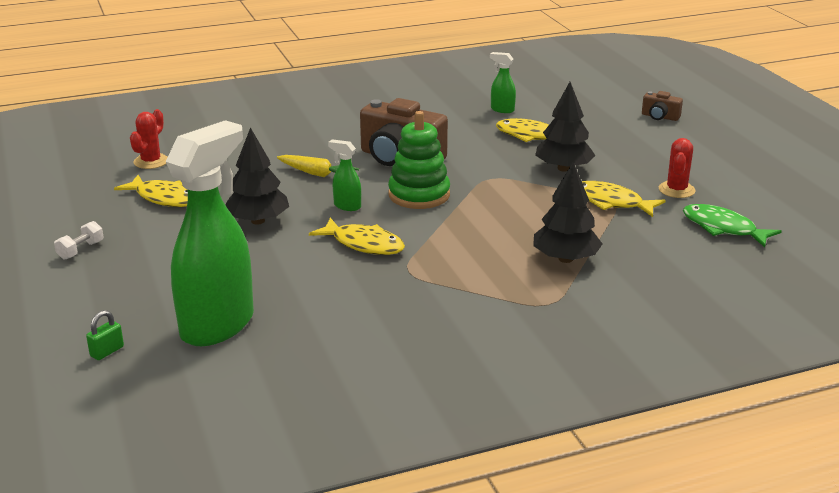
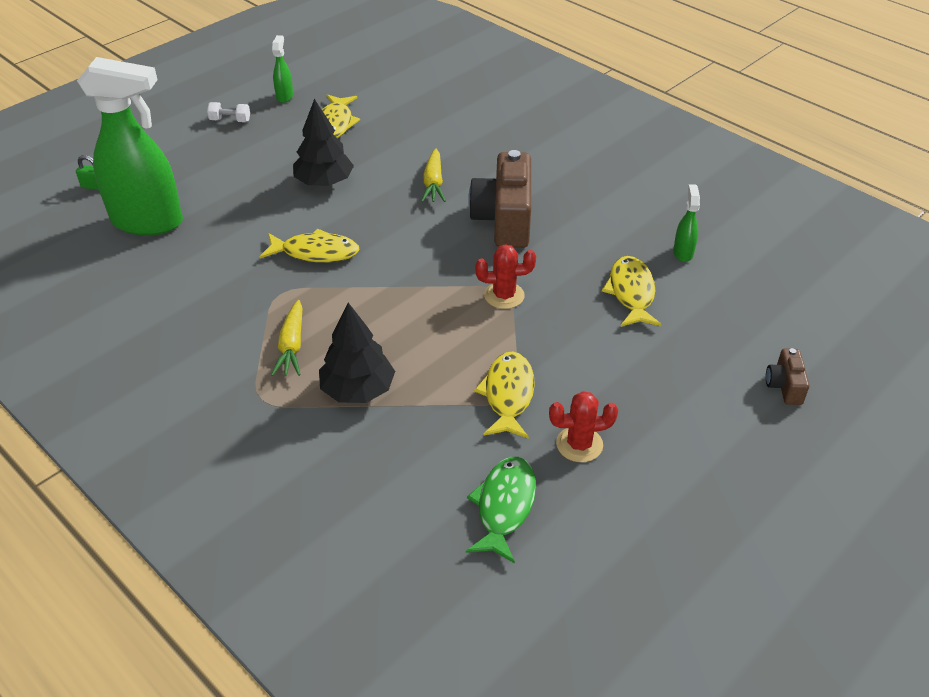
camera: 65 degrees right, 15 degrees up
(151, 161) = (394, 94): red cactus -> red cactus (504, 295)
(347, 206) = (381, 220): green spray bottle -> green spray bottle (285, 96)
(364, 244) = (315, 252): yellow fish -> yellow fish turned 90 degrees counterclockwise
(419, 195) = (433, 255): green stacking toy -> none
(487, 278) = (292, 346): none -> yellow carrot
(563, 168) = (567, 338): black tree -> none

